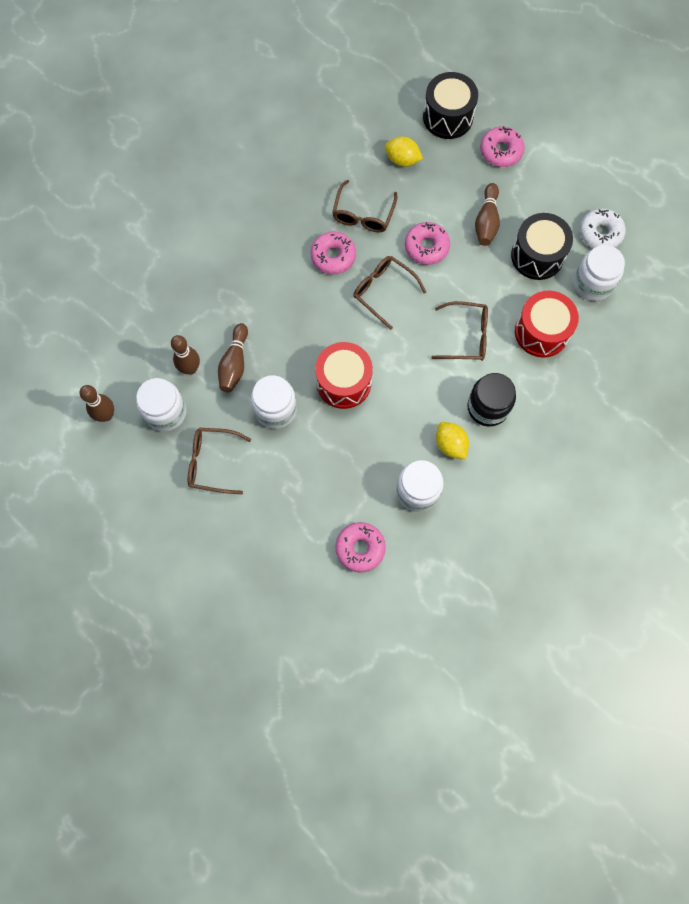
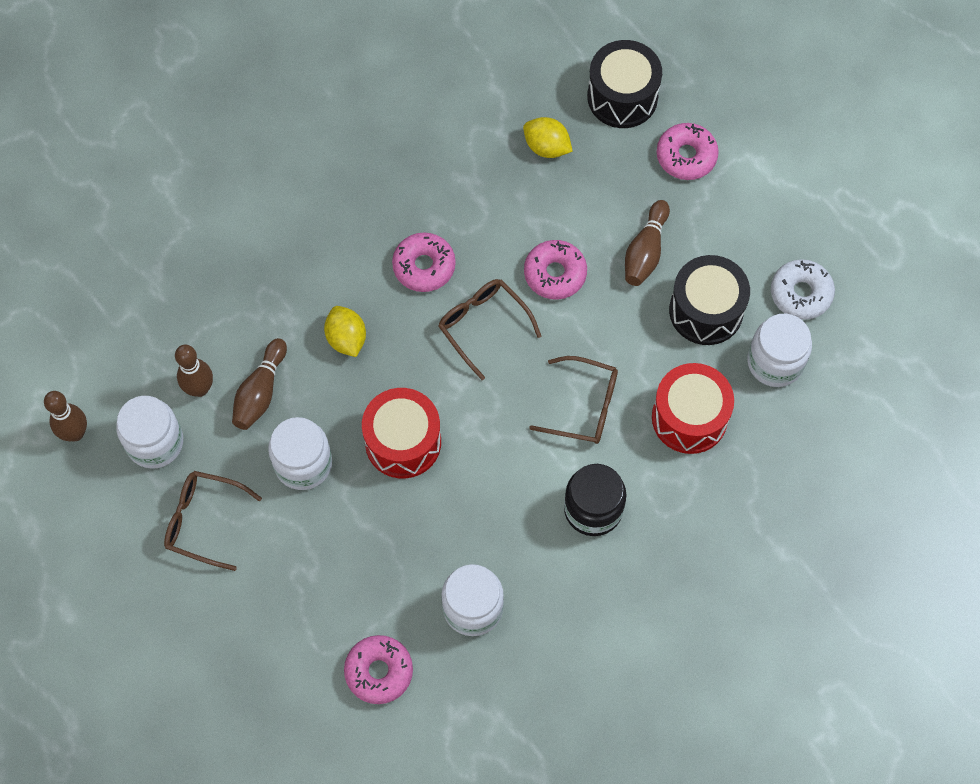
camera: 10 degrees right, 5 degrees down
(363, 214) = (477, 214): brown glasses -> none
(450, 444) = (531, 551): yellow lemon -> yellow lemon (346, 338)

